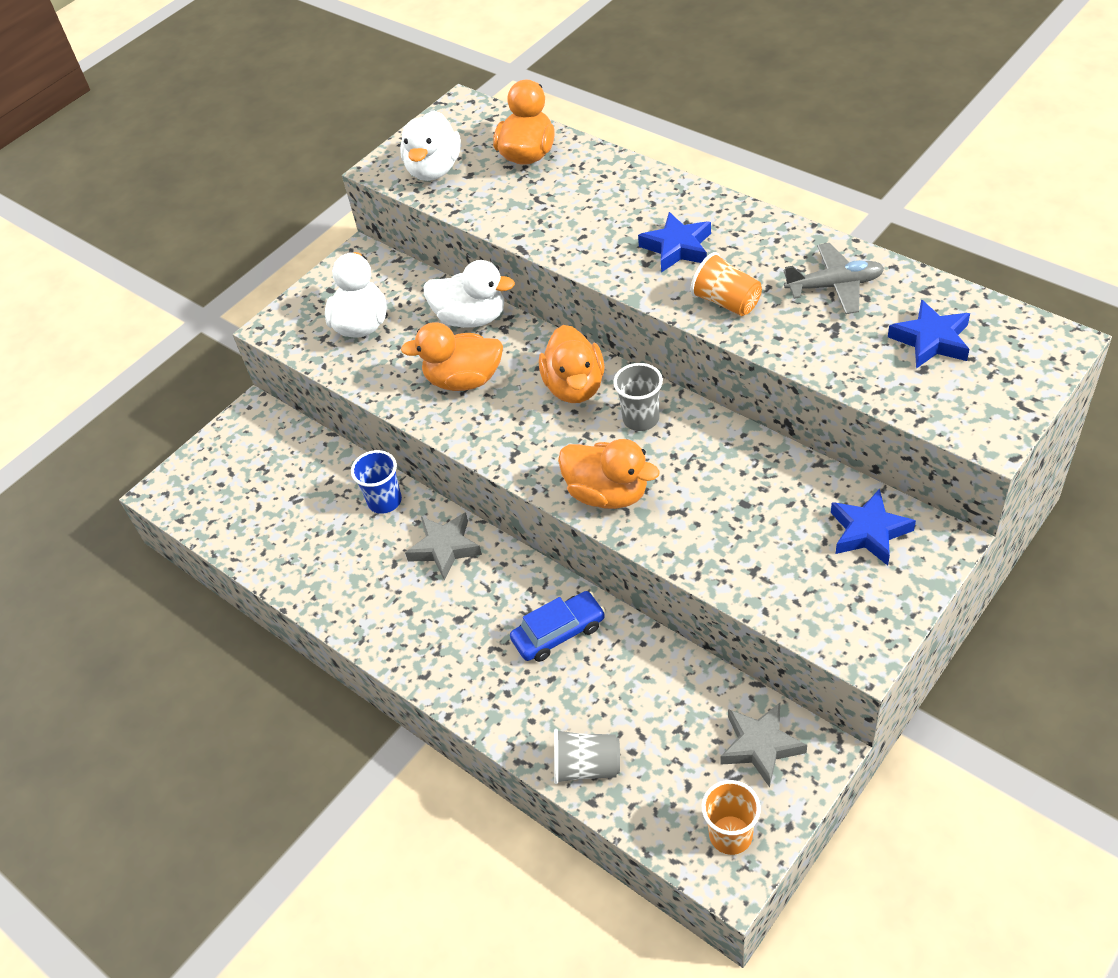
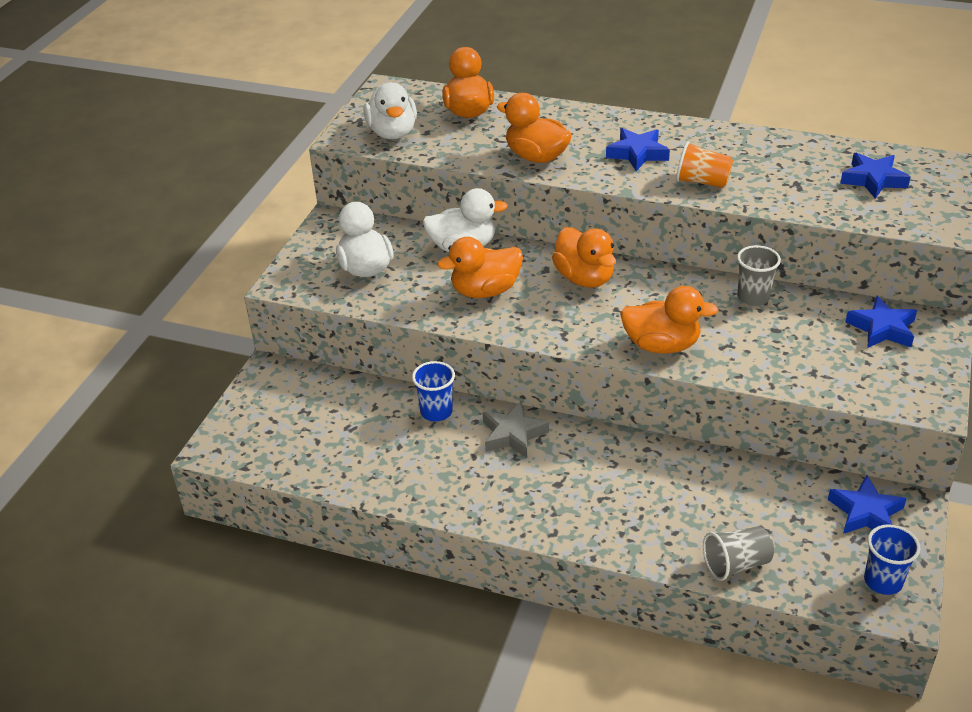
camera: 25 degrees left, 10 degrees down
(559, 633) = (651, 473): blue car -> none
(564, 231) = (536, 157): none -> orange duck
(641, 419) = (654, 290): grey cup -> grey cup (753, 297)
(730, 835) = (883, 581): orange cup -> blue cup
(760, 746) = (866, 513): grey star -> blue star
(834, 286) = (777, 158): grey plane -> none

